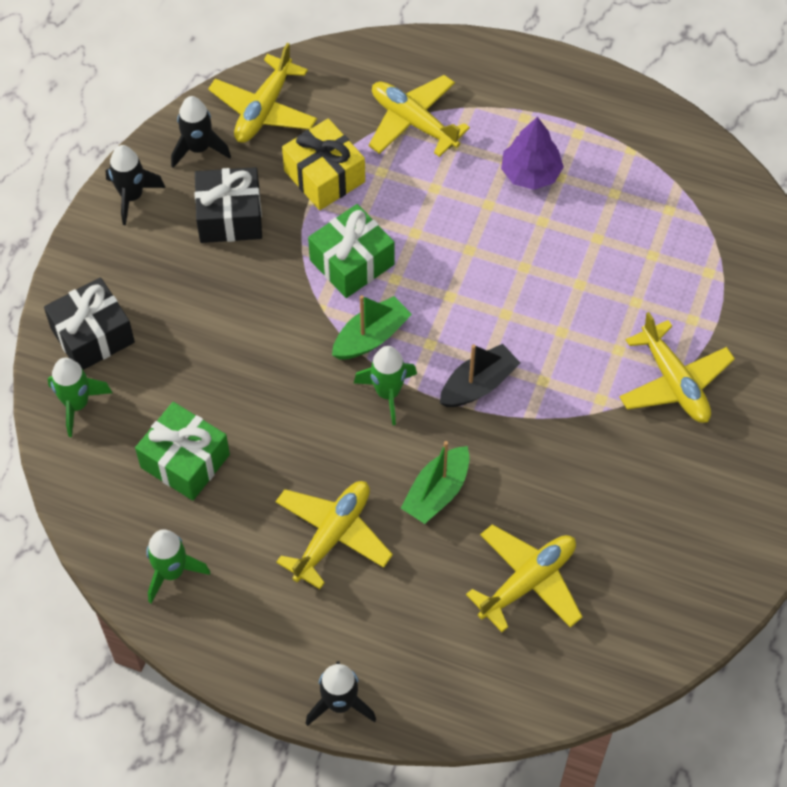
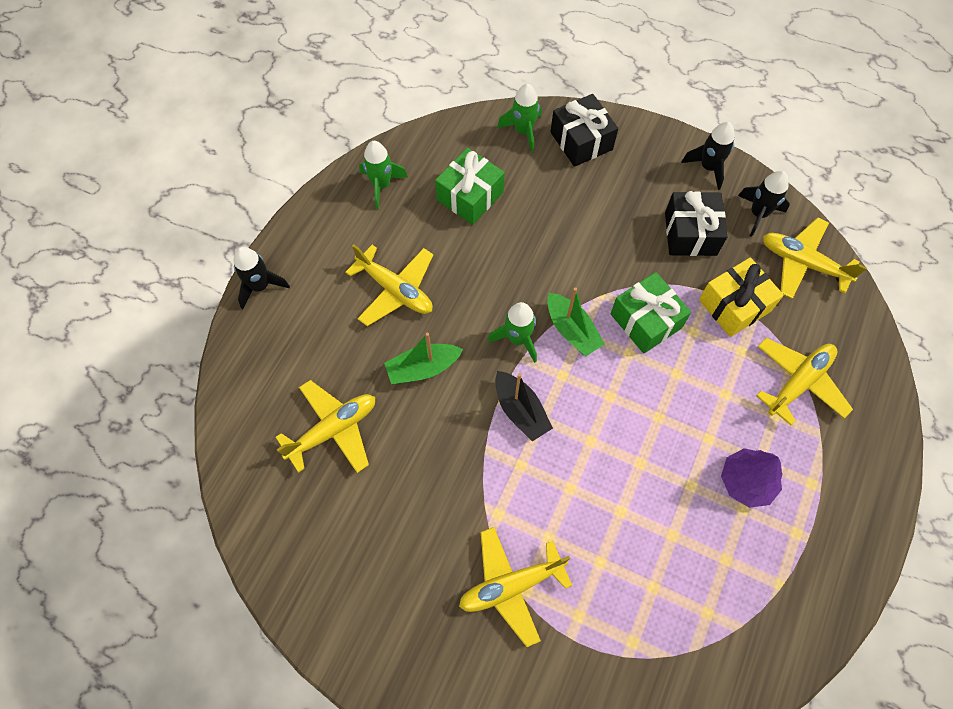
camera: 95 degrees right, 5 degrees up
(437, 492) = (423, 368): green boat -> green boat turned 60 degrees counterclockwise
(527, 582) = (333, 430): yellow plane -> yellow plane turned 90 degrees counterclockwise

